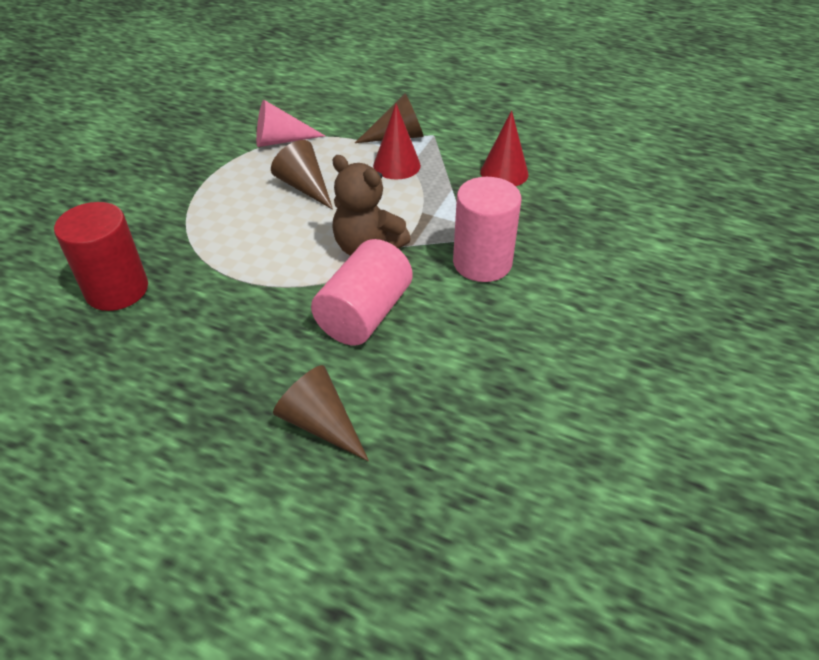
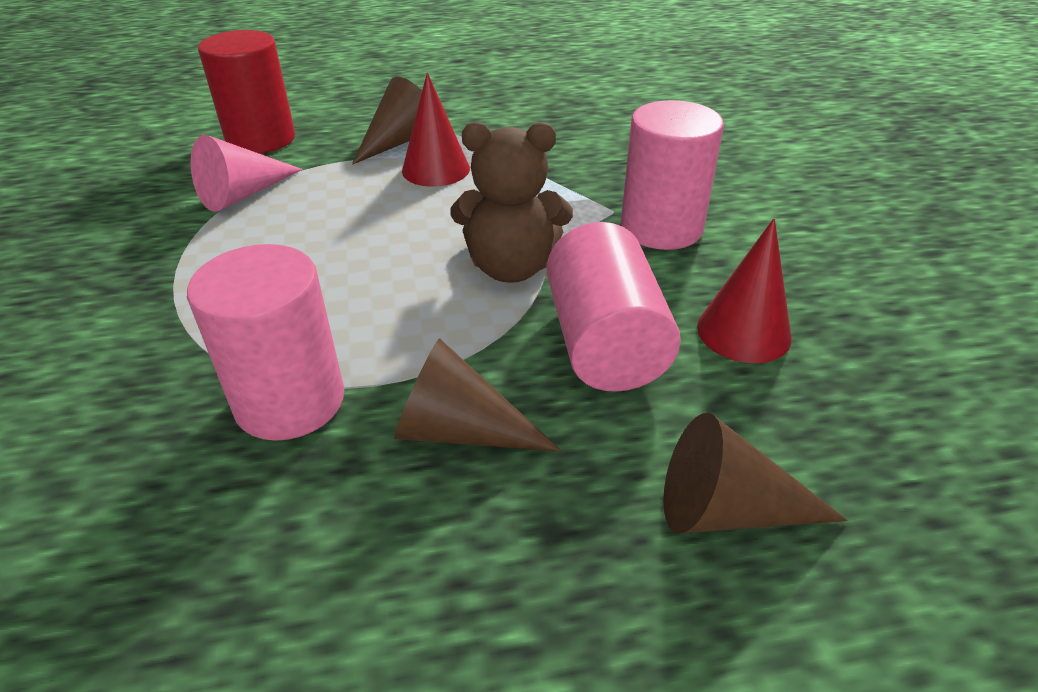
camera: 35 degrees left, 5 degrees down
(117, 290) = (177, 499): red cylinder -> red cylinder (261, 139)
(195, 268) = (290, 401): none -> pink cylinder
(304, 187) = (341, 233): brown cone -> brown cone (459, 430)
(504, 173) = (567, 136): red cone -> red cone (743, 332)

